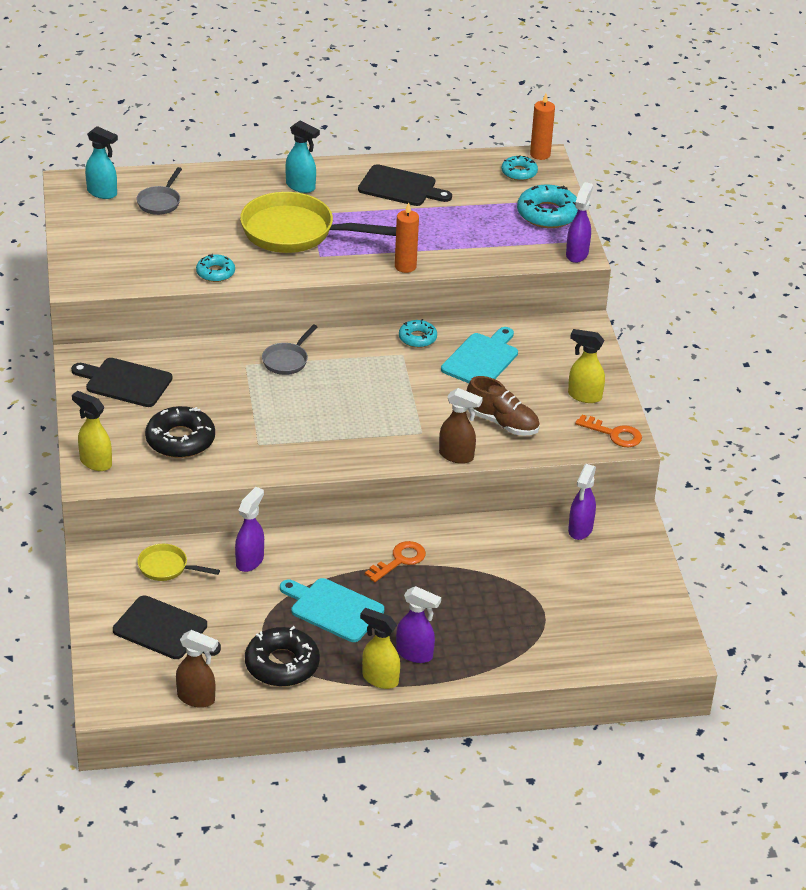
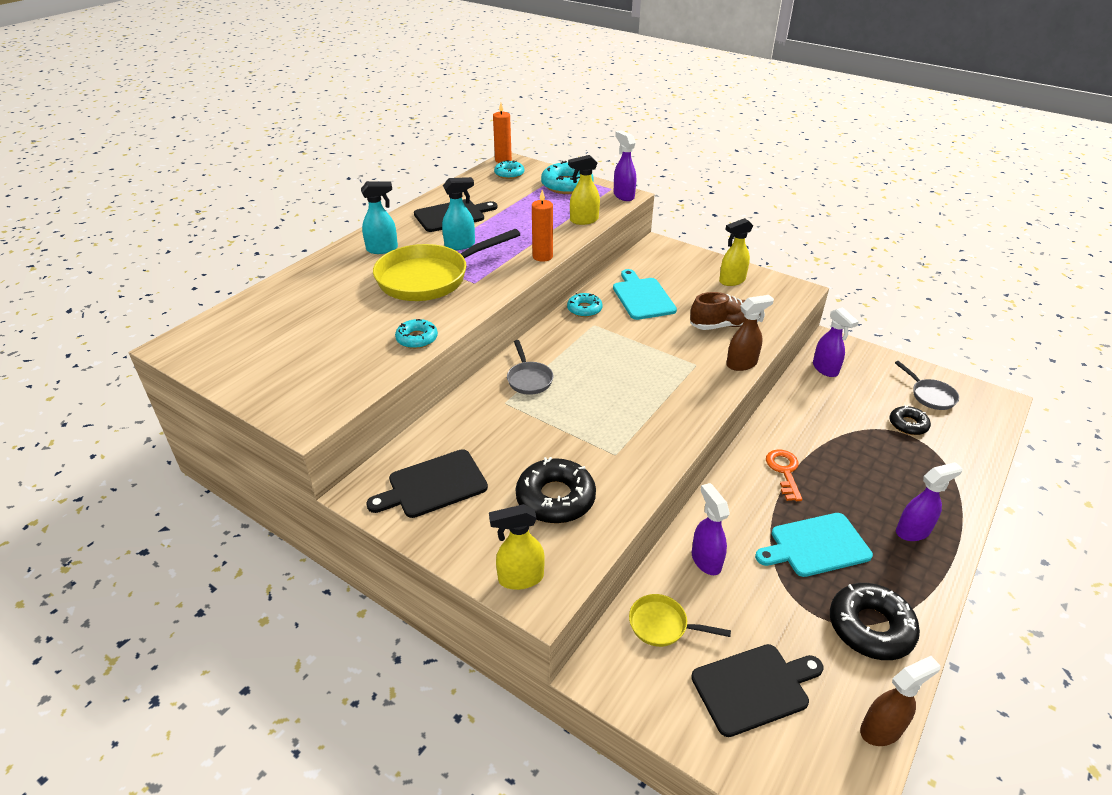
camera: 45 degrees left, 0 degrees up
(102, 193) = (218, 337): turquoise spray bottle -> turquoise spray bottle (460, 245)
(160, 202) = (284, 316): grey pan -> grey pan (930, 395)
(167, 567) = (662, 625): yellow pan -> yellow pan turned 45 degrees clockwise
(379, 679) = (933, 572): yellow spray bottle -> yellow spray bottle (583, 220)
(559, 608) = (908, 424): none -> black donut
(614, 434) = (786, 290): orange key -> none

